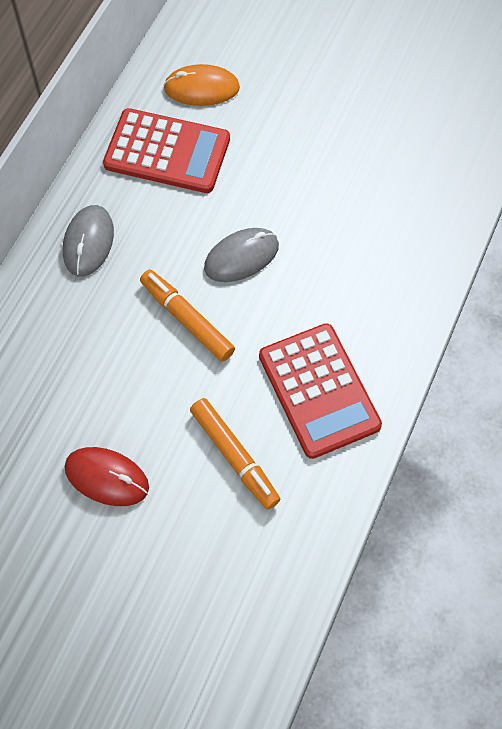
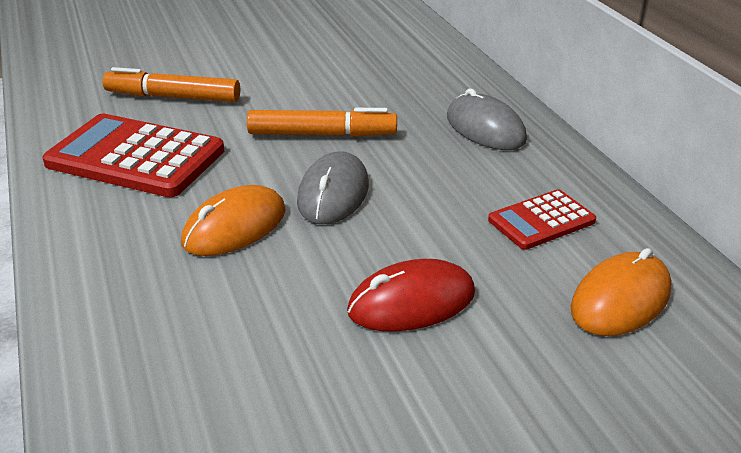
camera: 135 degrees right, 30 degrees down
(106, 477) = (262, 51): red mouse -> red mouse (411, 302)
(167, 152) = (541, 220): red calculator -> red calculator, size x0.54
(318, 272) = (234, 227): none -> orange mouse

